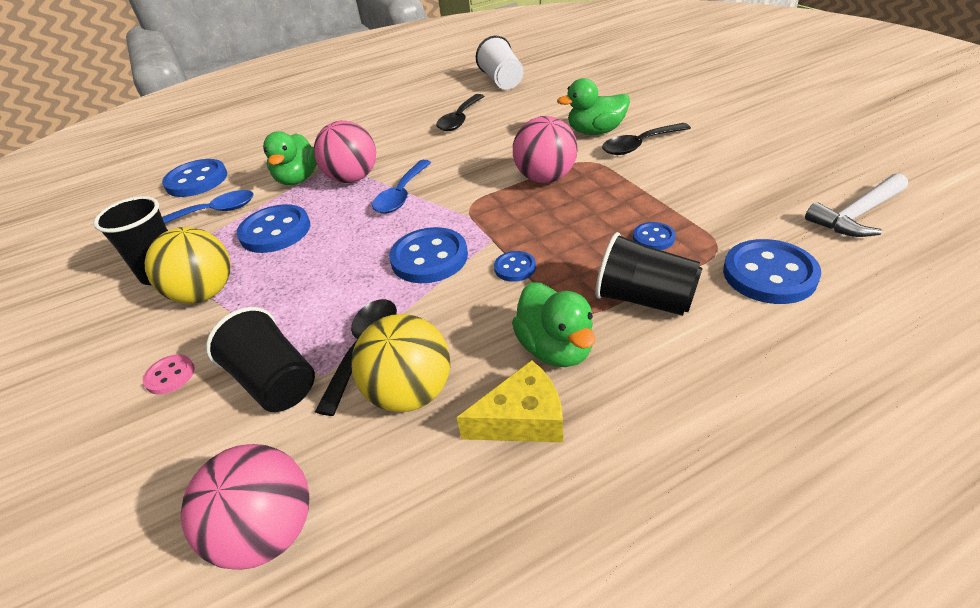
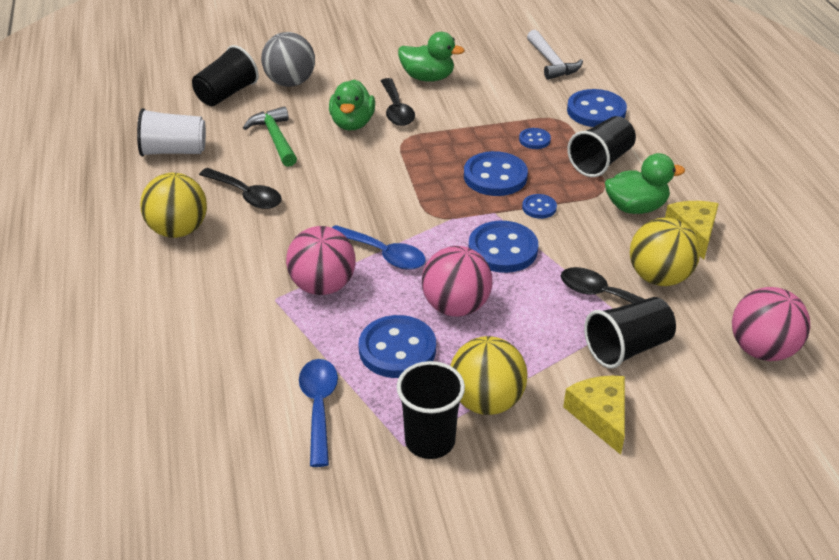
camera: 80 degrees left, 0 degrees up
(170, 376) = (600, 416): pink button -> yellow cheese
(197, 180) = (216, 430): blue button -> blue button (495, 176)
(298, 179) = (289, 330): green duck -> green duck (428, 78)
(406, 110) = (179, 230): none -> yellow ball
(545, 178) = (415, 167): pink ball -> pink ball (456, 306)
(546, 108) = (275, 138): none -> green hammer
(595, 74) = (226, 94): none -> black cup
(638, 90) = (290, 82): none -> grey ball

